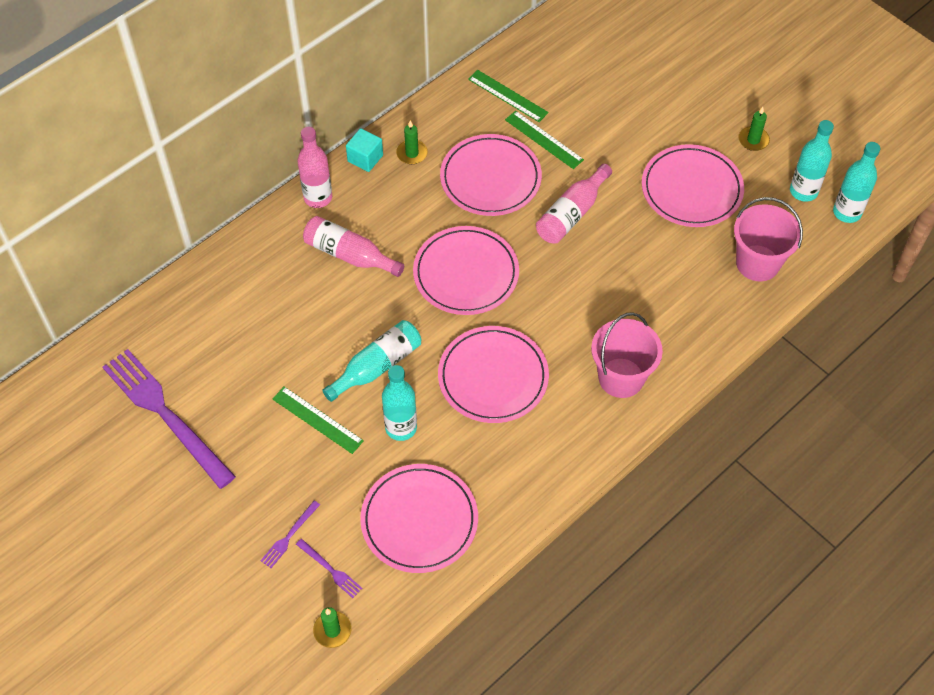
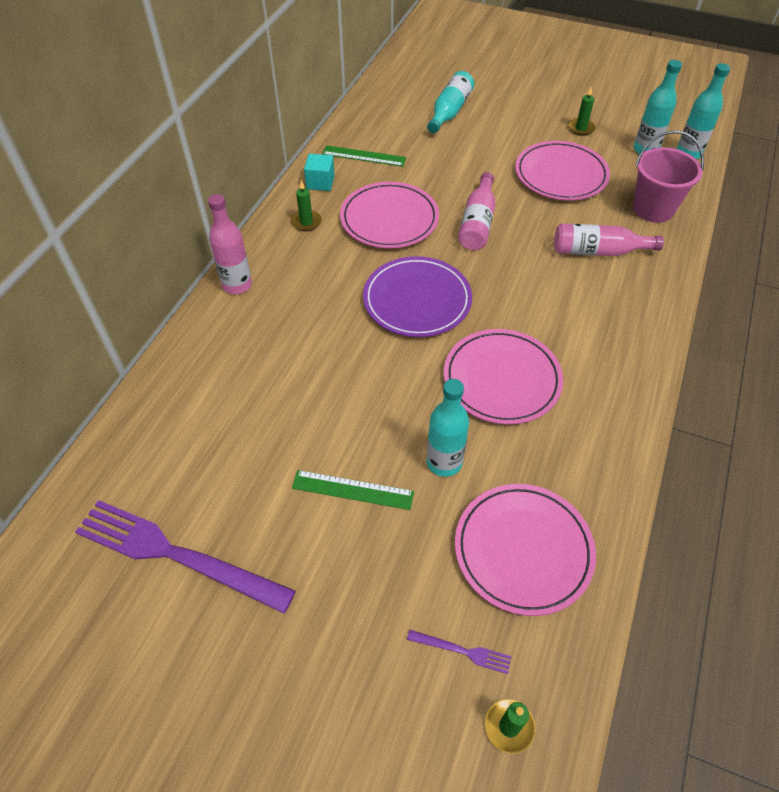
camera: 25 degrees left, 5 degrees down
(289, 536) = (394, 633): purple fork -> none
(349, 255) = (296, 322): pink bottle -> pink bottle (598, 251)
(365, 158) = (265, 239): turquoise cube -> turquoise cube (320, 182)
(377, 366) = (383, 413): turquoise bottle -> turquoise bottle (450, 111)
(466, 273) = (417, 300): pink plate -> purple plate
(544, 139) = (415, 177): green ruler -> none
(621, 378) = (615, 336): pink bucket -> none

